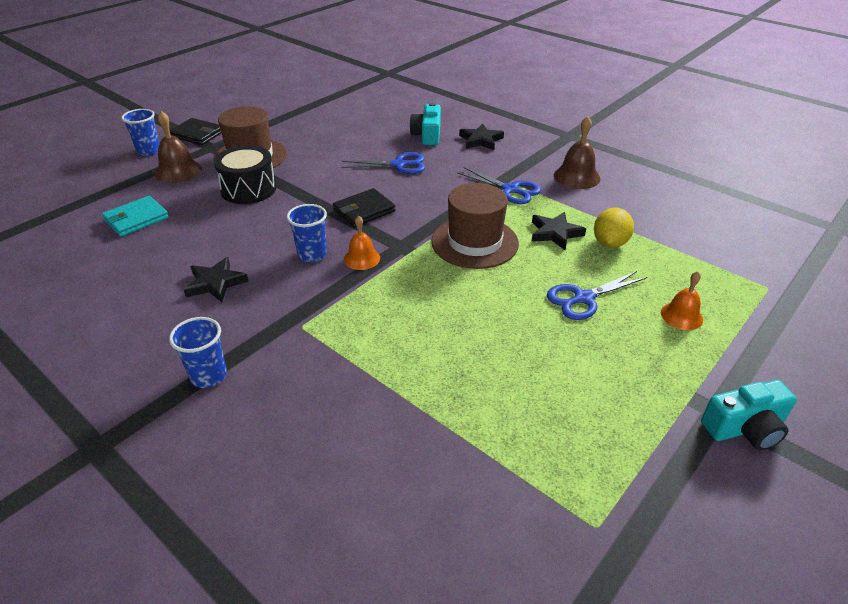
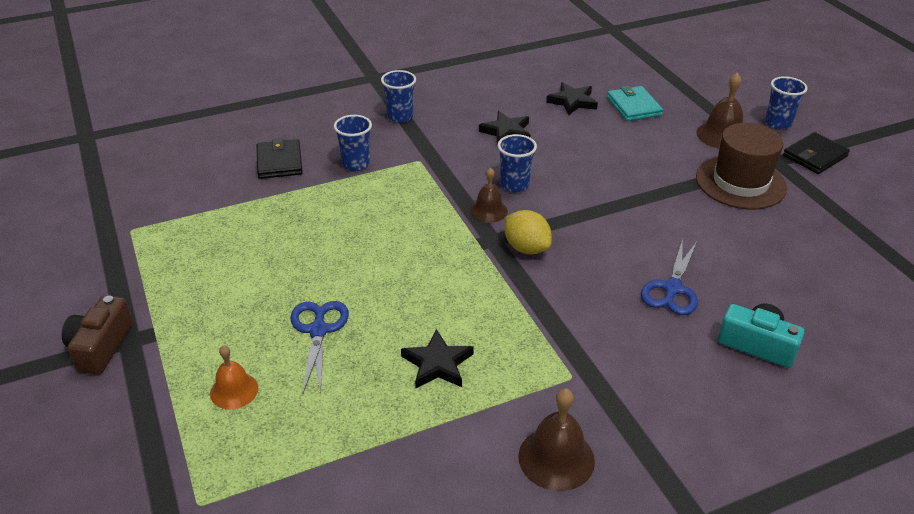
camera: 115 degrees right, 0 degrees up
(248, 189) = (660, 170): black drum -> none
(333, 374) = (356, 164): none -> blue cup
(361, 258) = (488, 210): orange bell -> brown bell
(364, 210) = (575, 233): black wallet -> black wallet (279, 162)
(474, 242) = (464, 292): brown hat -> none
(481, 140) = (720, 398): black star -> black star (572, 102)
(510, 190) = (557, 367): blue scissors -> none
(609, 243) = (385, 403): yellow lemon -> yellow lemon (526, 248)
(745, 428) = (100, 346): turquoise camera -> brown camera

